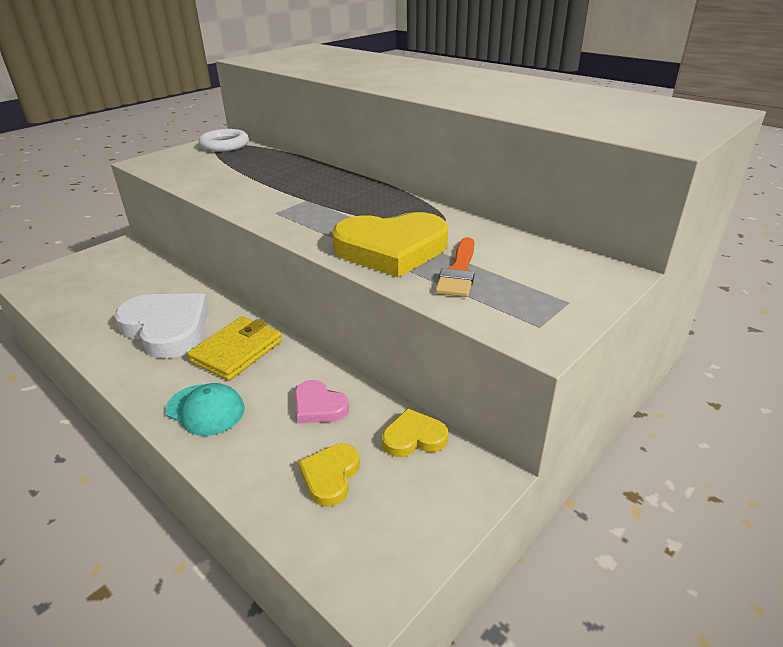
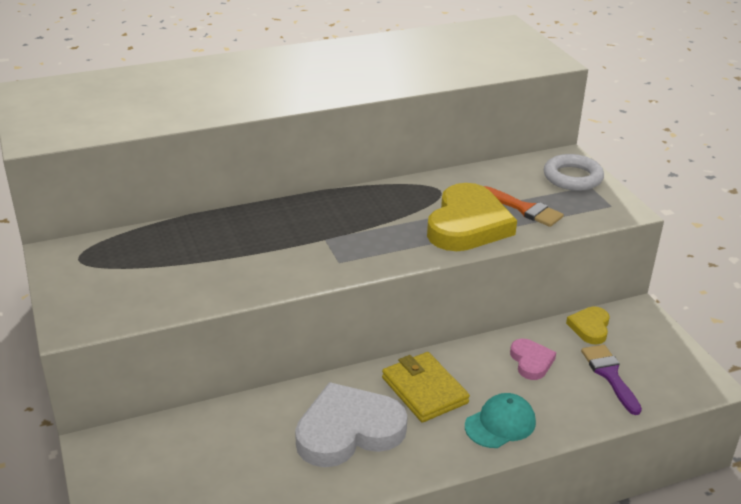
camera: 65 degrees left, 0 degrees up
(224, 145) = (84, 255): white ring -> white ring (572, 177)
(319, 406) = (531, 361): pink heart -> pink heart turned 75 degrees counterclockwise
(330, 476) = (609, 375): yellow heart -> purple brush

